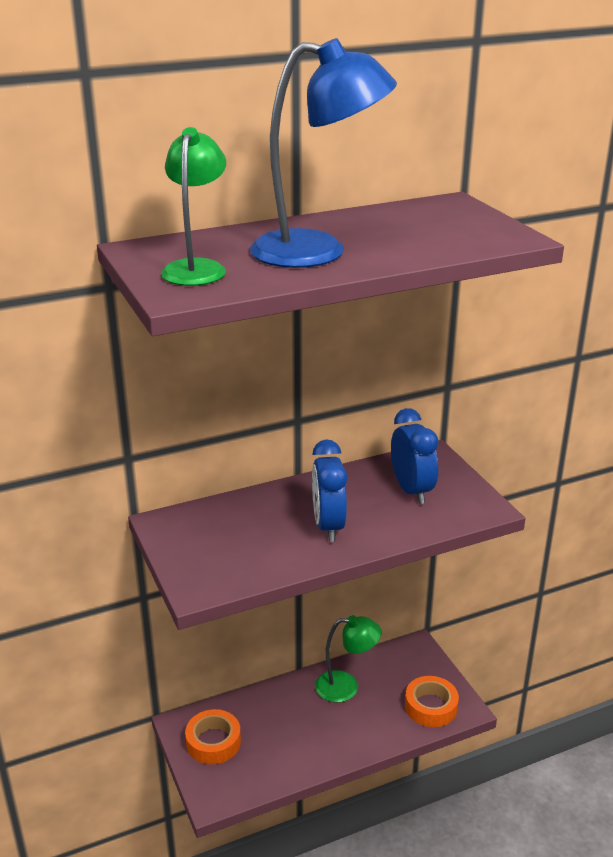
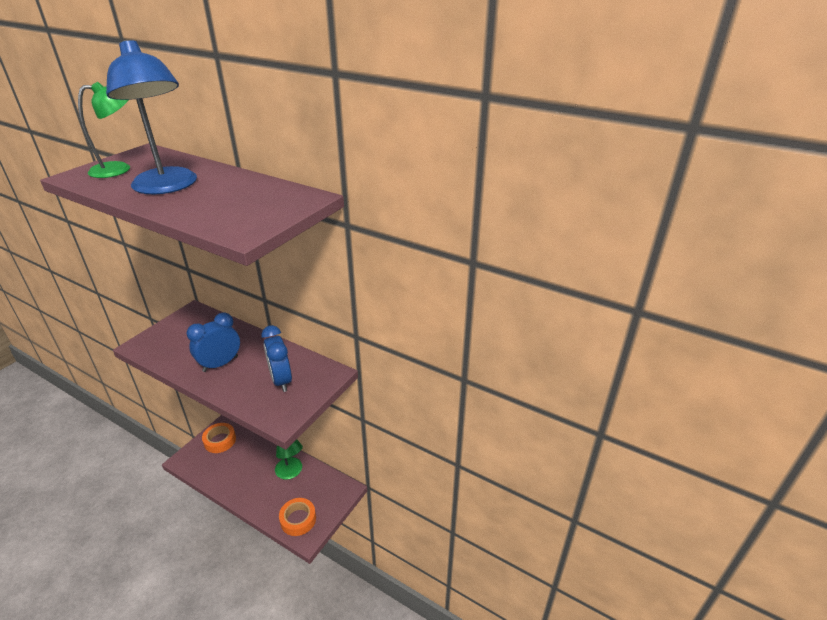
camera: 55 degrees right, 5 degrees up
(412, 490) = (281, 380): blue clock -> blue clock turned 120 degrees clockwise

